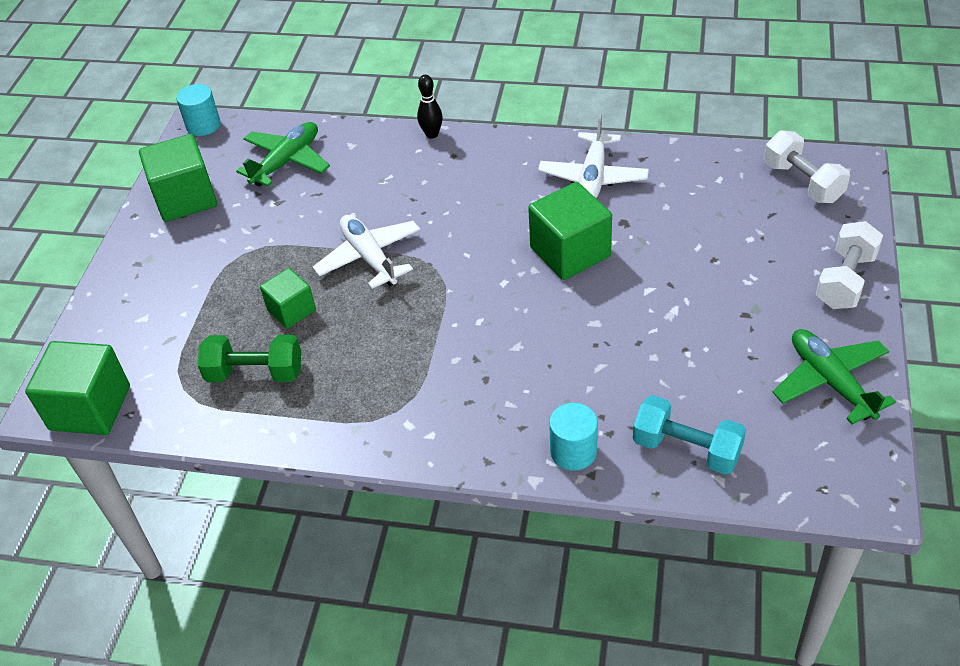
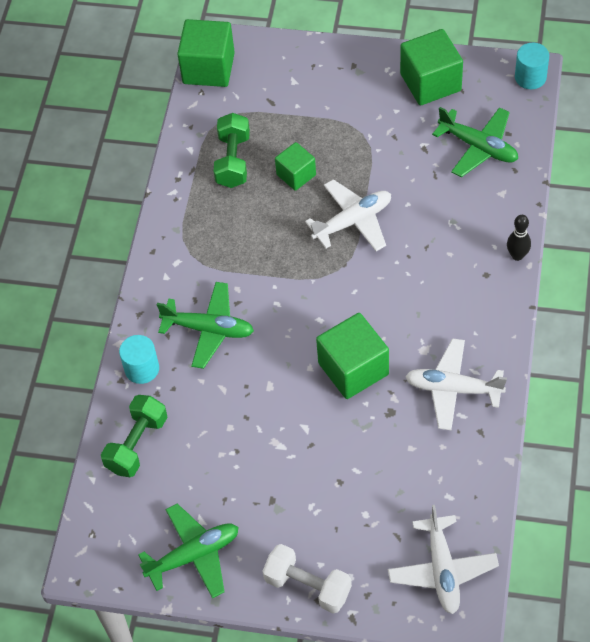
camera: 90 degrees right, 10 degrees up
(514, 385) = (208, 329): none -> green plane
(686, 449) = (137, 444): turquoise dumbbell -> green dumbbell
(802, 182) = (442, 570): white dumbbell -> white plane

